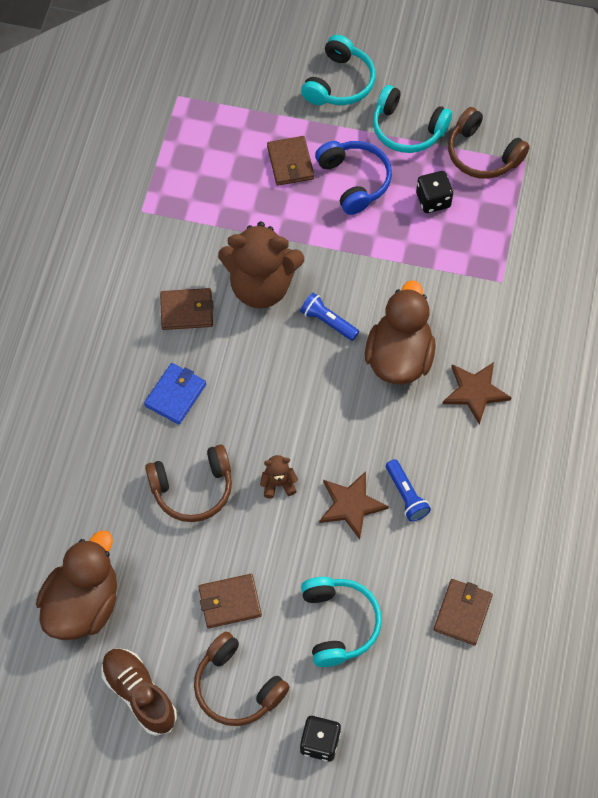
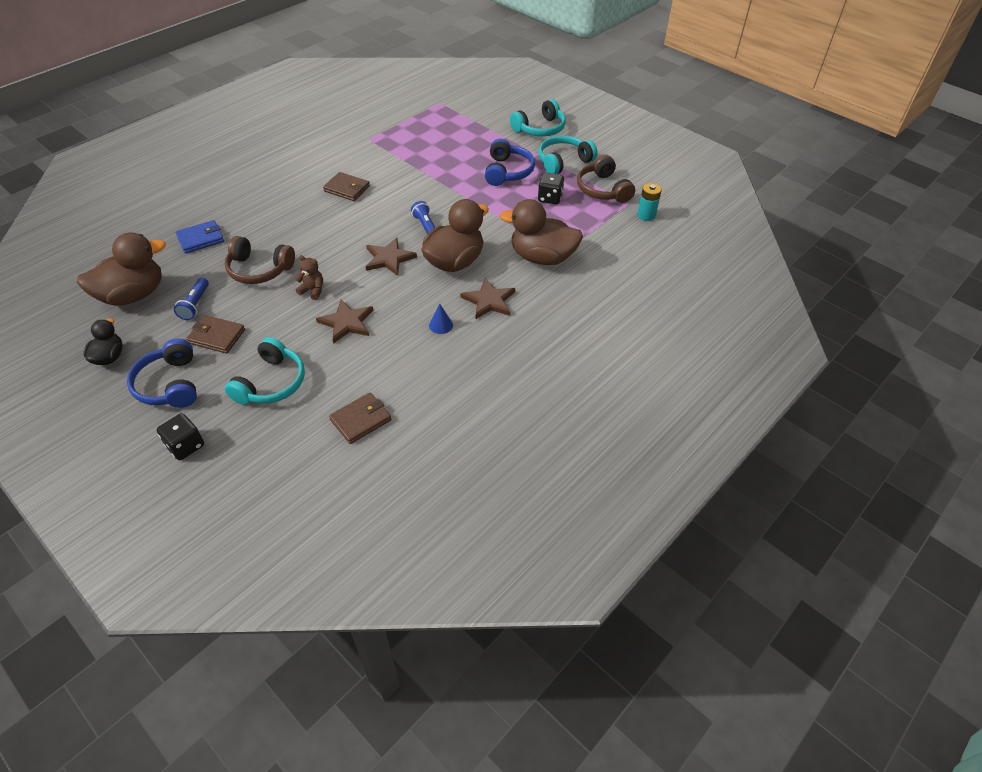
camera: 30 degrees right, 15 degrees down
(139, 694) = (109, 357): brown shoe -> black duck
(175, 395) = (298, 222): blue wallet -> blue wallet (201, 239)
(237, 687) = (170, 384): brown headphones -> blue headphones
(261, 286) = (402, 195): brown teddy bear -> none
(290, 163) = (476, 150): brown wallet -> none
(324, 392) = (389, 258): none -> brown star
(406, 495) = (388, 334): blue flashlight -> blue flashlight (195, 305)
(407, 129) = (563, 162): turquoise headphones -> turquoise headphones turned 90 degrees clockwise
(450, 452) = (441, 325): none -> blue cone
(487, 298) = (542, 257): none -> brown duck
(555, 172) = (646, 215): none -> turquoise battery

